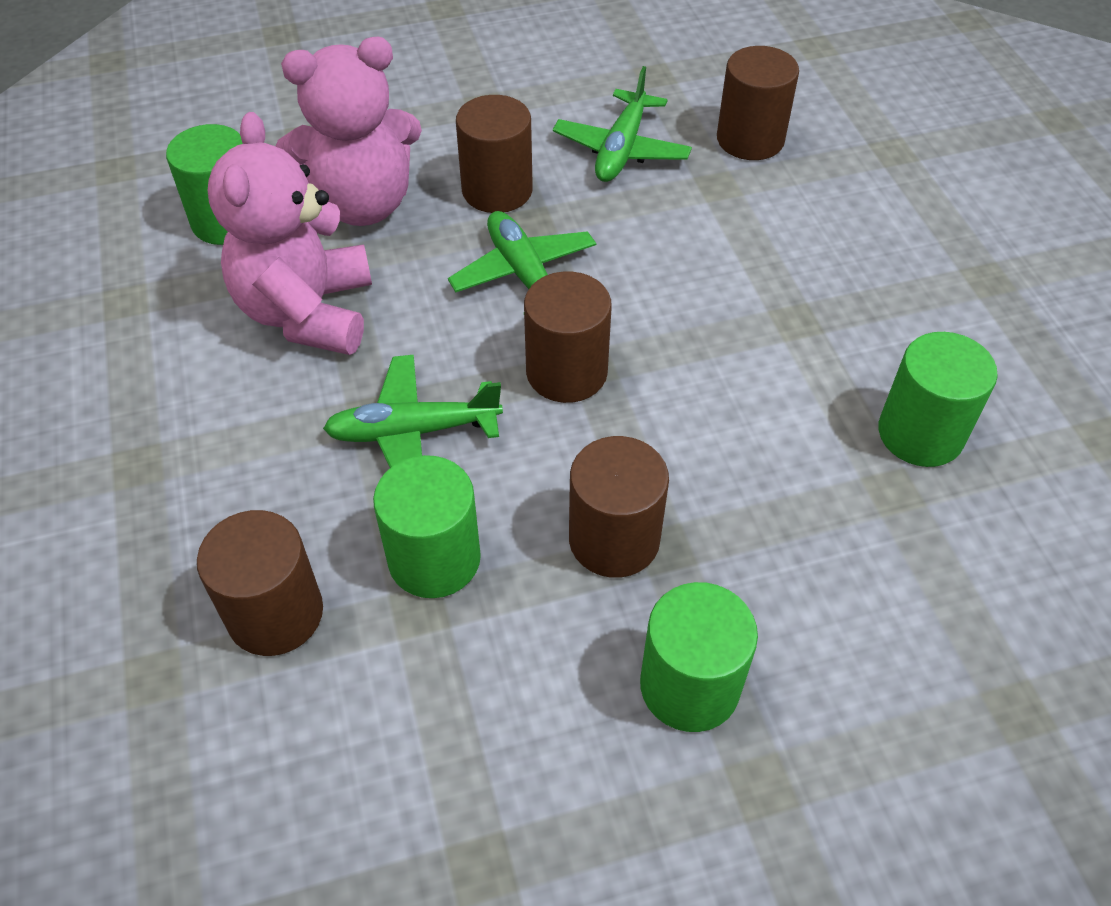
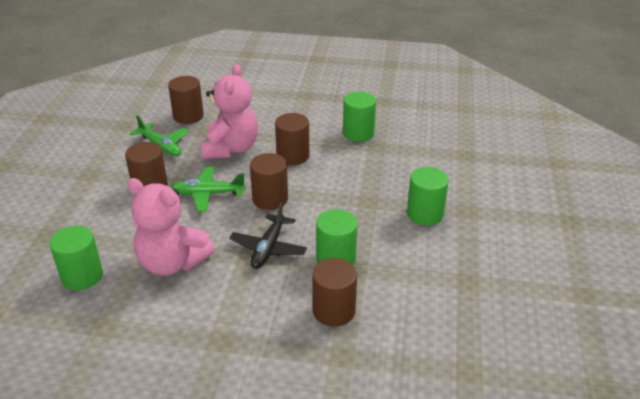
camera: 65 degrees left, 15 degrees down
(362, 204) = (117, 228): pink teddy bear -> pink teddy bear (231, 148)
(413, 432) = (268, 248): green plane -> black plane
(614, 539) = (356, 212): brown cylinder -> brown cylinder (293, 156)

